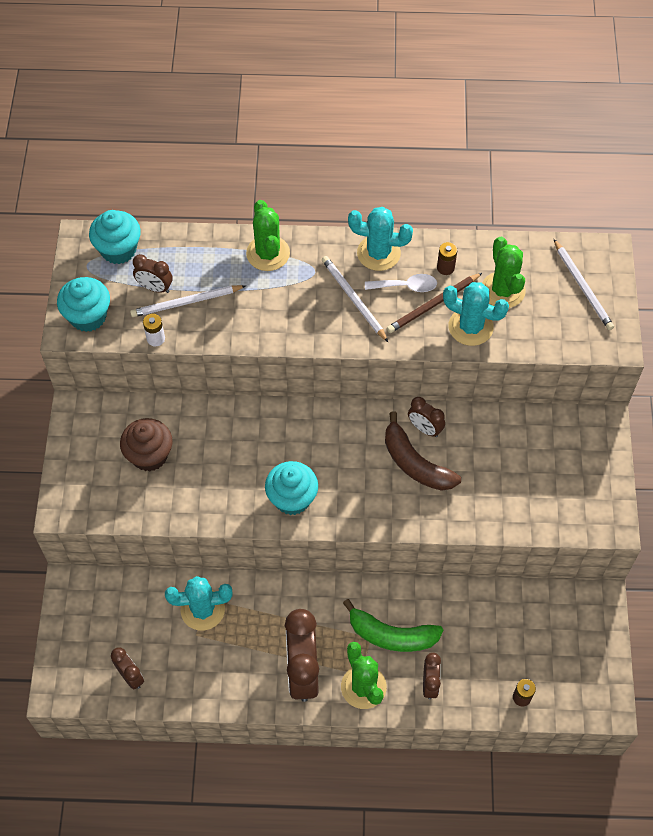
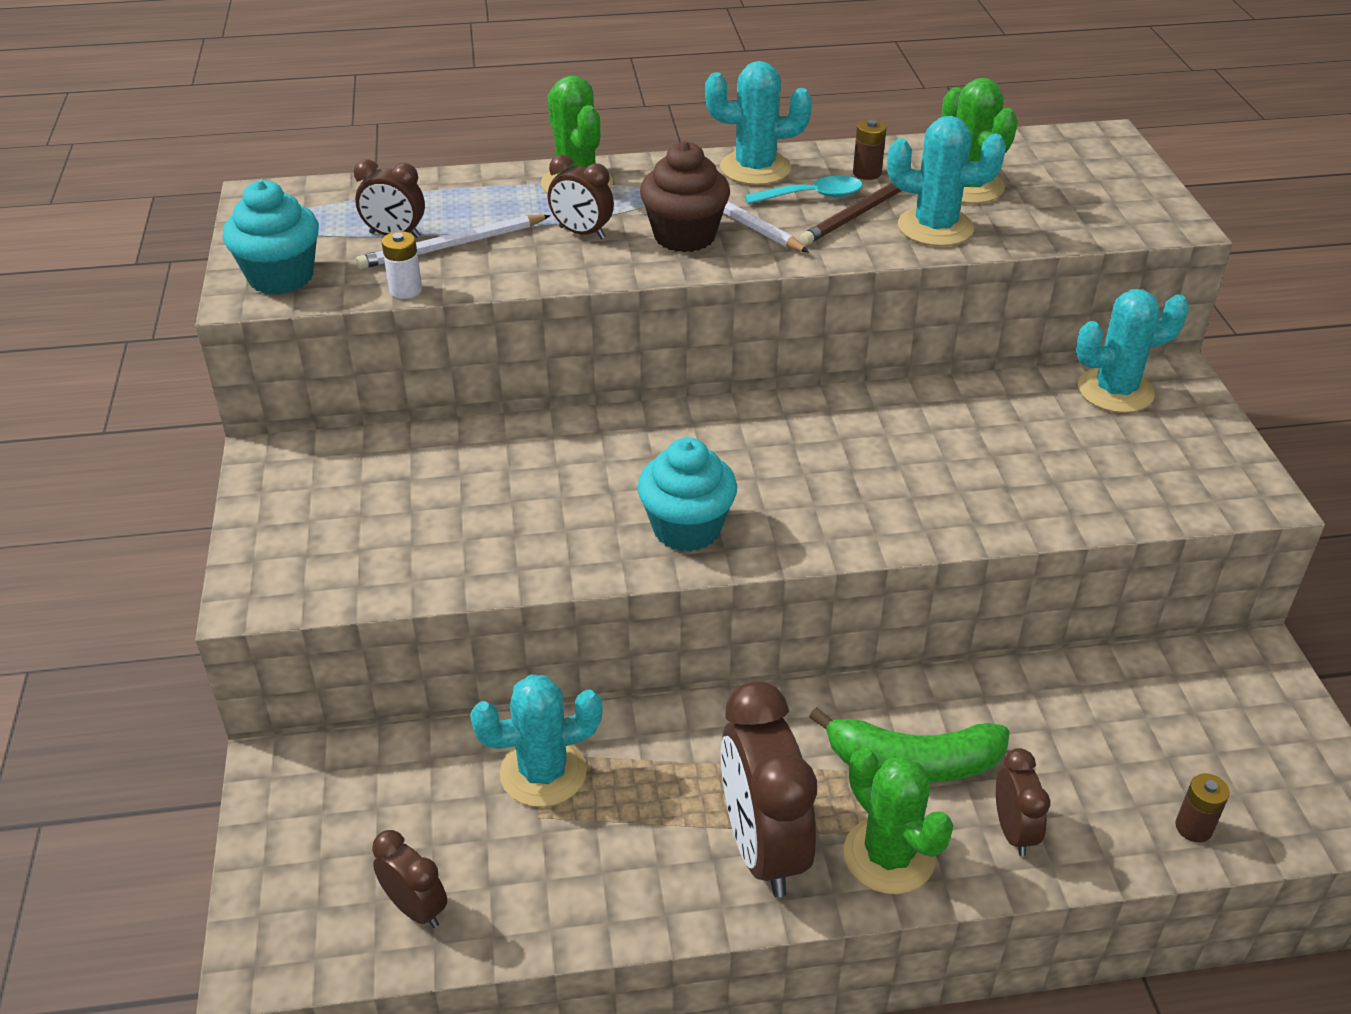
camera: 10 degrees left, 20 degrees down
(118, 250) = (326, 202): turquoise cupcake -> none
(149, 455) = (411, 501): brown cupcake -> brown cupcake (684, 236)
(406, 286) = (812, 196): white spoon -> turquoise spoon
(415, 463) = (888, 457): brown banana -> none
(425, 429) = (887, 413): brown clock -> brown clock (582, 233)
(563, 431) = (1115, 391): none -> turquoise cactus
(582, 287) = (1088, 172): white pencil -> none

